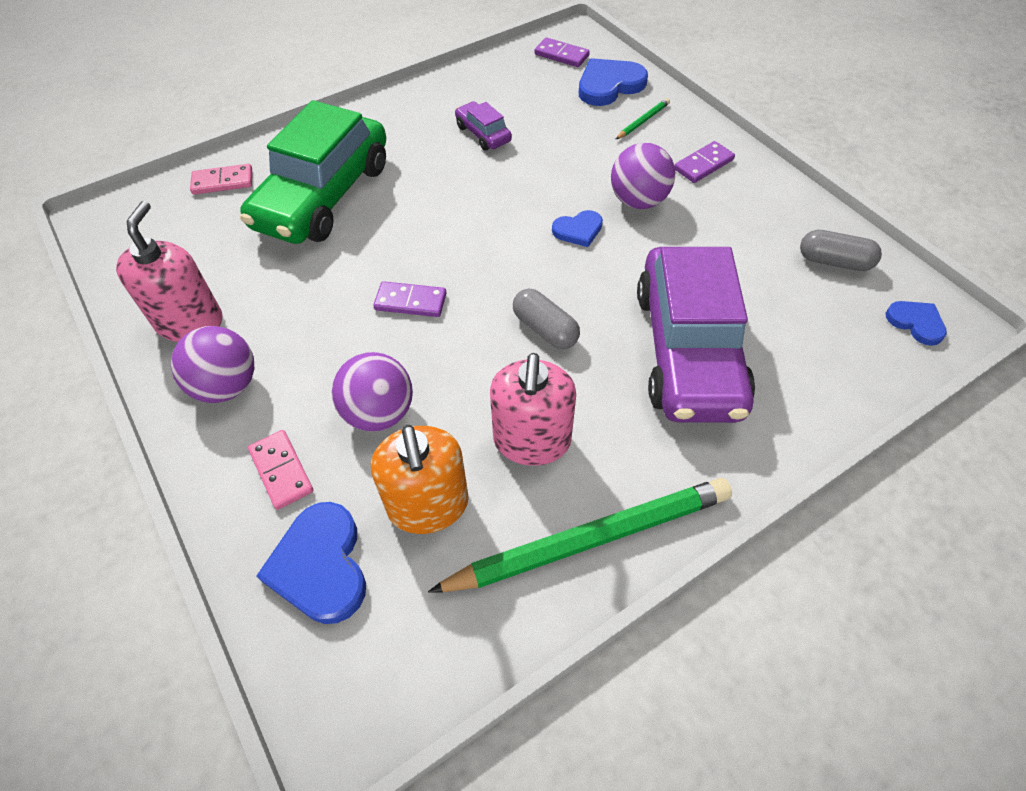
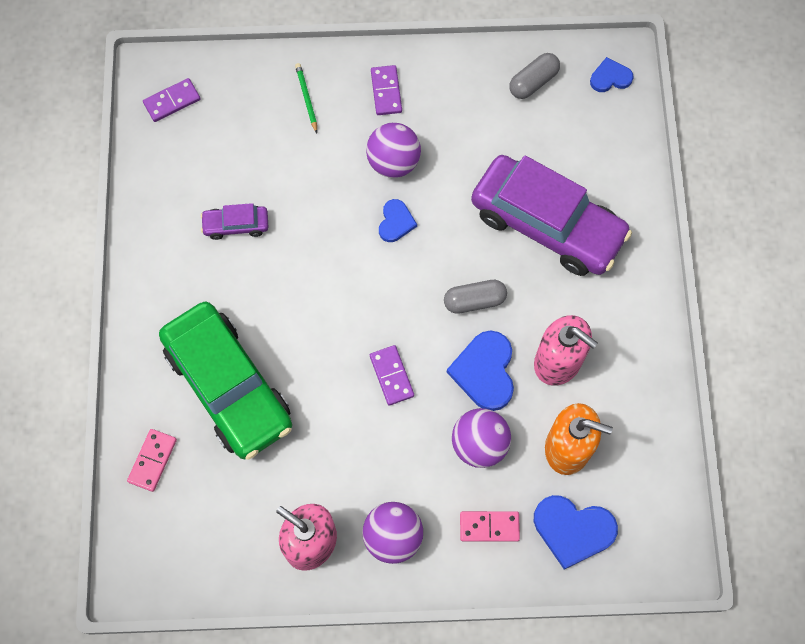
camera: 60 degrees left, 15 degrees up
(410, 301) = (391, 376): purple domino -> purple domino turned 60 degrees counterclockwise
(590, 539) = (643, 368): green pencil -> none
(609, 85) = (242, 92): blue heart -> blue heart (484, 372)

